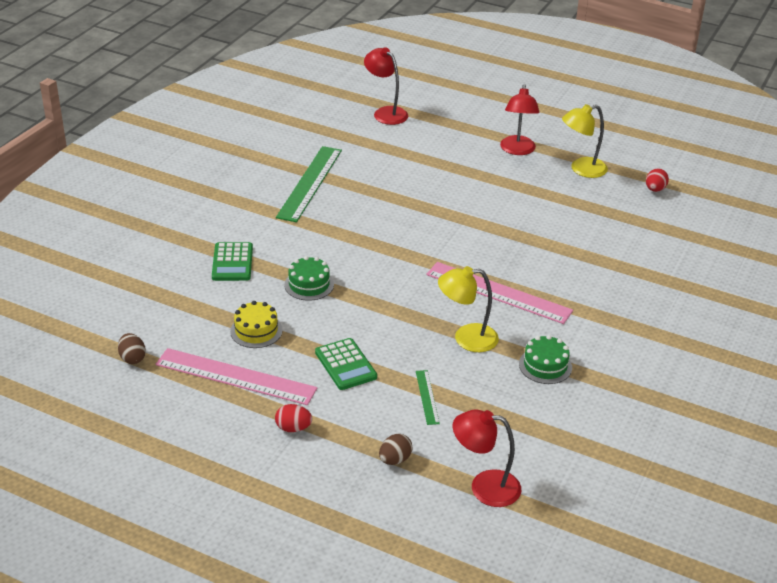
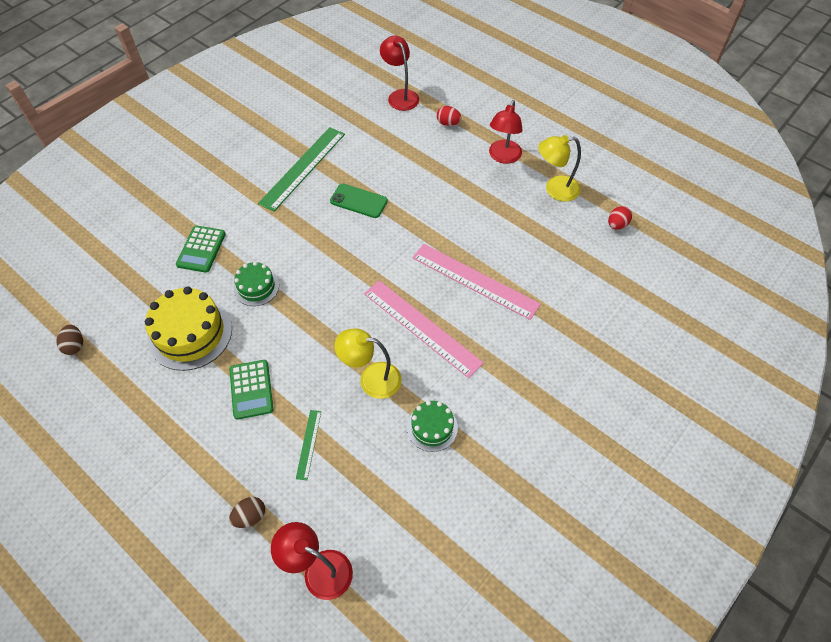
camera: 15 degrees right, 20 degrees up
(235, 376) = (151, 384): pink ruler -> pink ruler (475, 280)
(256, 331) = (190, 333): yellow cake -> yellow cake, size x1.77
(293, 428) = (176, 457): red egg -> red egg (448, 123)
(384, 203) = (358, 201): none -> green phone

